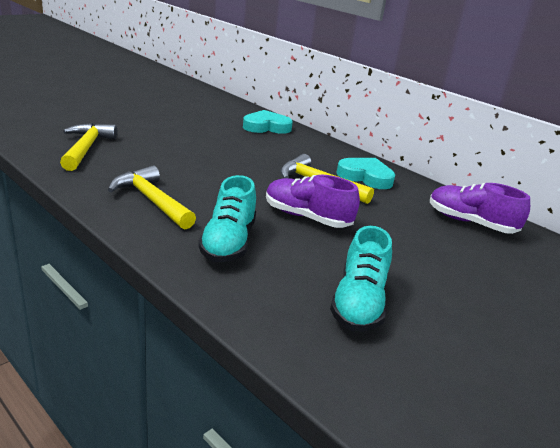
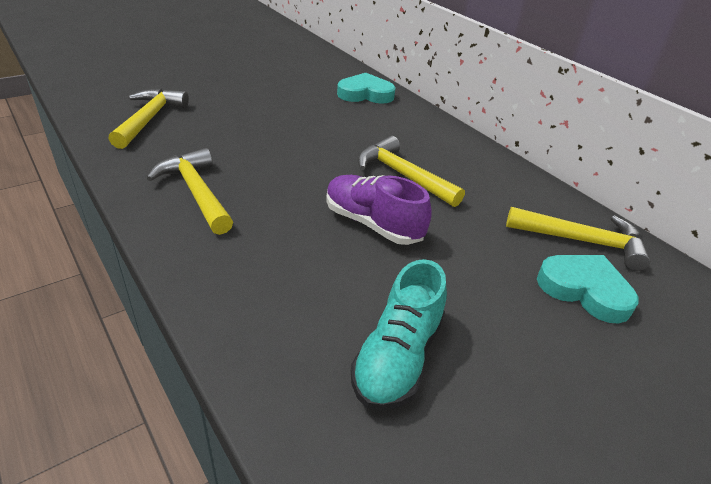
camera: 10 degrees right, 10 degrees up
(228, 242) = (264, 256): turquoise shoe -> none
(365, 177) = (465, 167): turquoise heart -> turquoise heart (584, 290)
(470, 223) = (583, 241): purple shoe -> yellow hammer

